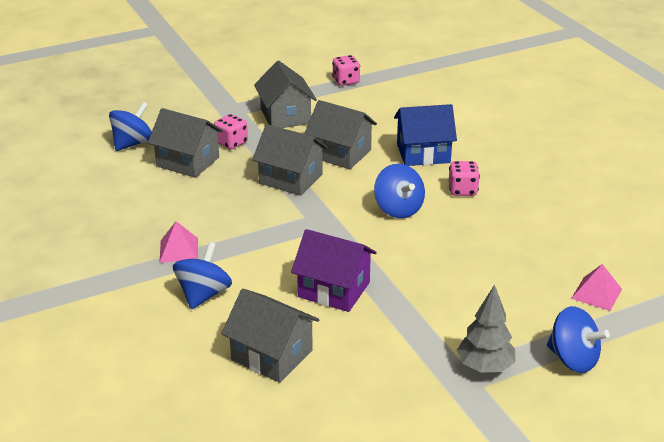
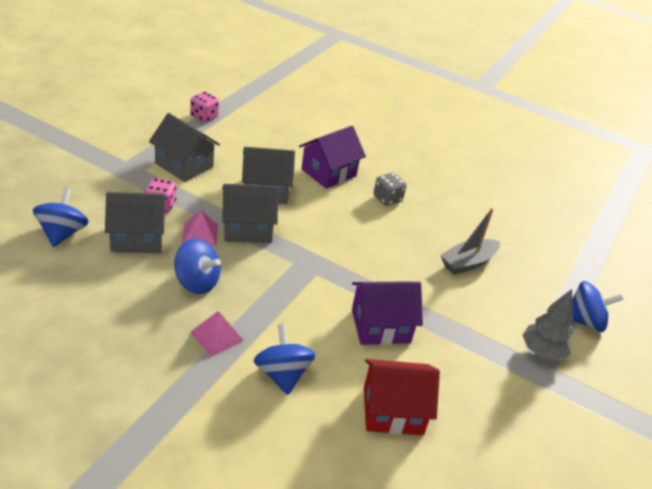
camera: 40 degrees left, 5 degrees up
(272, 355) = (393, 411): grey house -> red house
(398, 209) = (358, 231): blue spinning top -> blue spinning top (197, 282)
(423, 153) = (328, 172): blue house -> purple house
(462, 190) = (387, 199): pink dice -> grey dice
(491, 268) = (468, 263): none -> grey boat
(596, 293) = (549, 260): pink pyramid -> pink pyramid (200, 234)

